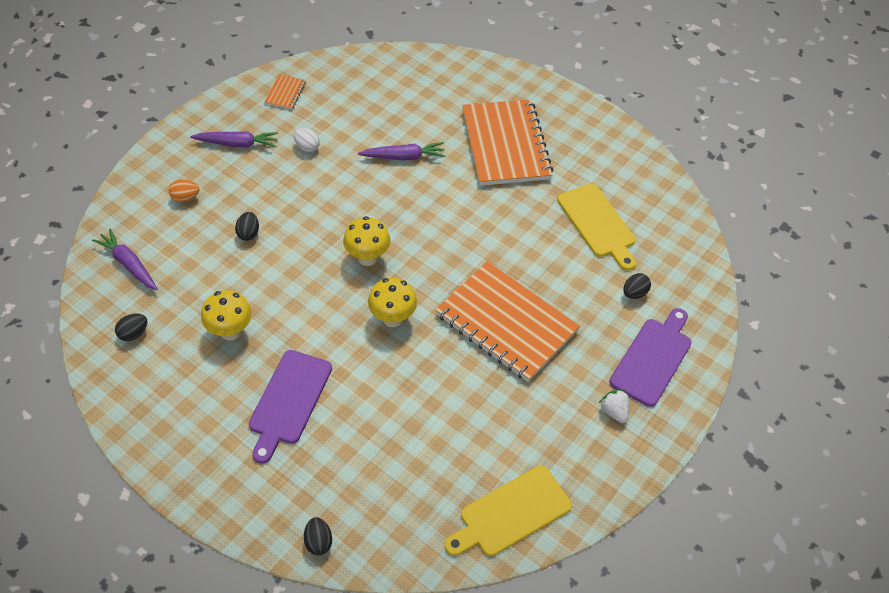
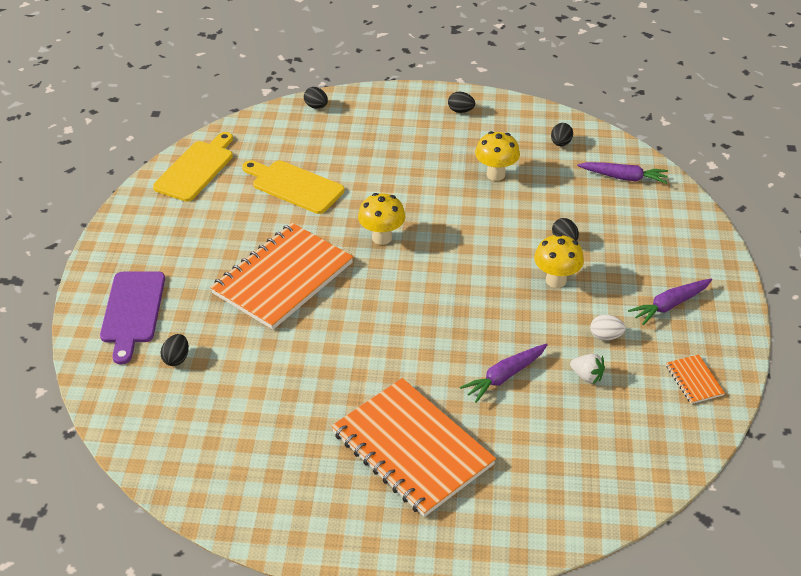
camera: 150 degrees right, 10 degrees down
(176, 437) = (460, 111): none -> black egg
(185, 197) = (649, 240): orange egg -> none
(289, 401) = (408, 157): purple cutting board -> none
(367, 258) = (446, 270): yellow mushroom -> yellow mushroom (556, 280)
(506, 323) = (283, 278): orange notebook -> orange notebook turned 60 degrees counterclockwise
(598, 223) = (251, 410): yellow cutting board -> yellow cutting board (294, 186)
(614, 411) = (149, 258): white strawberry -> white strawberry (587, 376)

